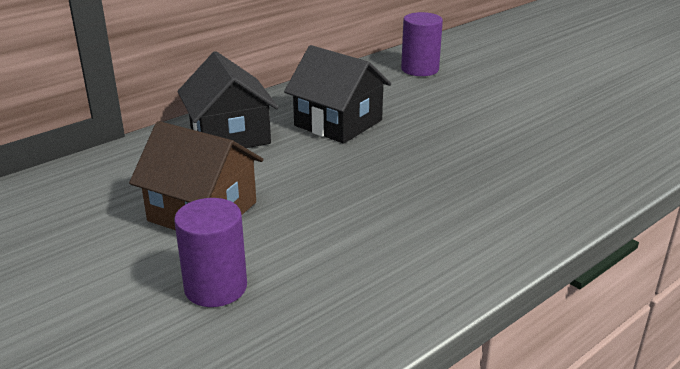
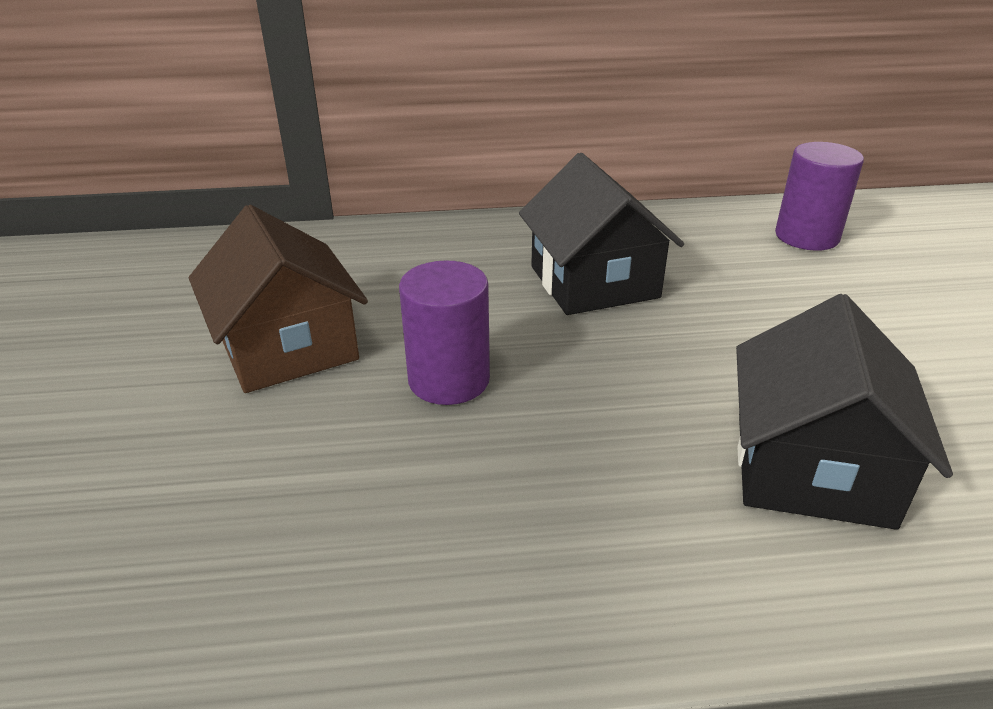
camera: 35 degrees right, 5 degrees up
(215, 287) = (170, 462): purple cylinder -> purple cylinder (449, 380)
(230, 135) = (440, 255): black house -> black house (811, 468)

